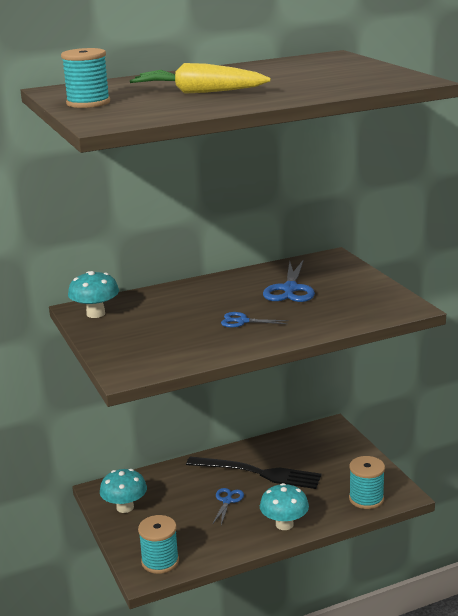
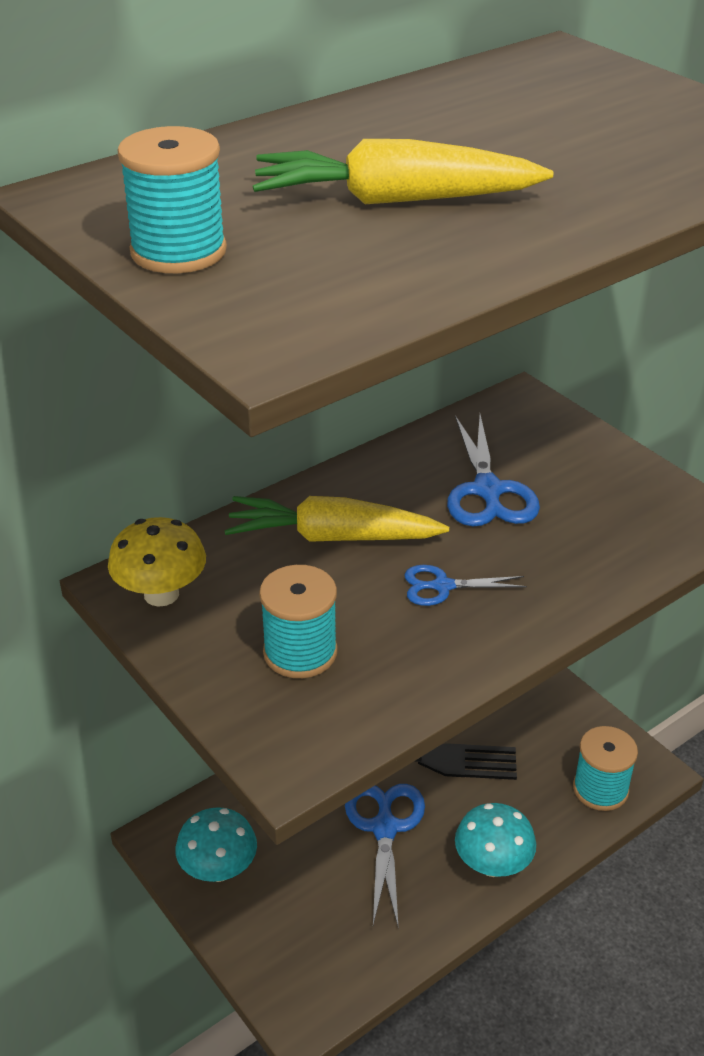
camera: 15 degrees left, 15 degrees up
(96, 314) = (161, 594): turquoise mushroom -> yellow mushroom
(160, 561) = (317, 981): turquoise spool -> turquoise spool (300, 652)
(195, 300) = (332, 537): none -> yellow carrot
(227, 501) = (384, 827): blue scissors -> blue scissors, size x1.70

